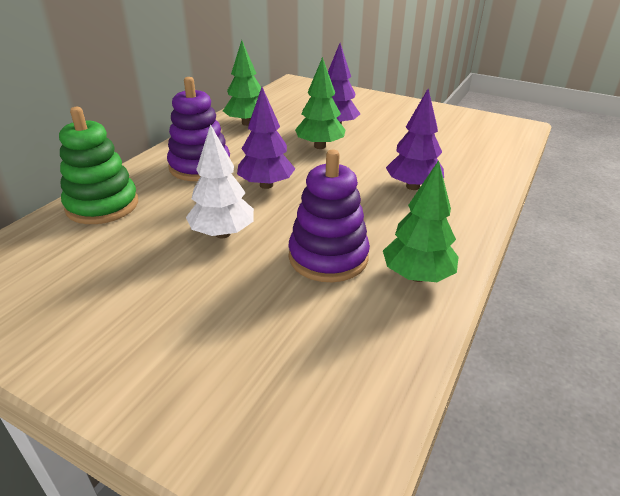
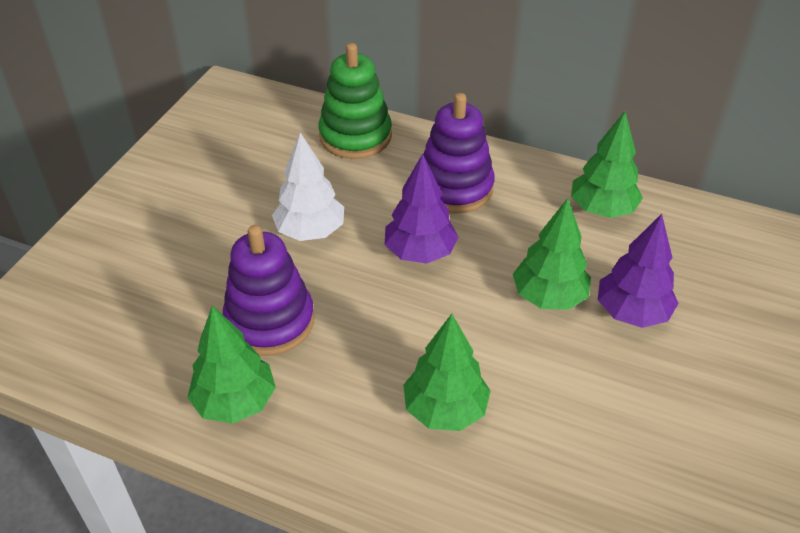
camera: 85 degrees right, 10 degrees up
(413, 186) = (445, 410): purple tree -> green tree

